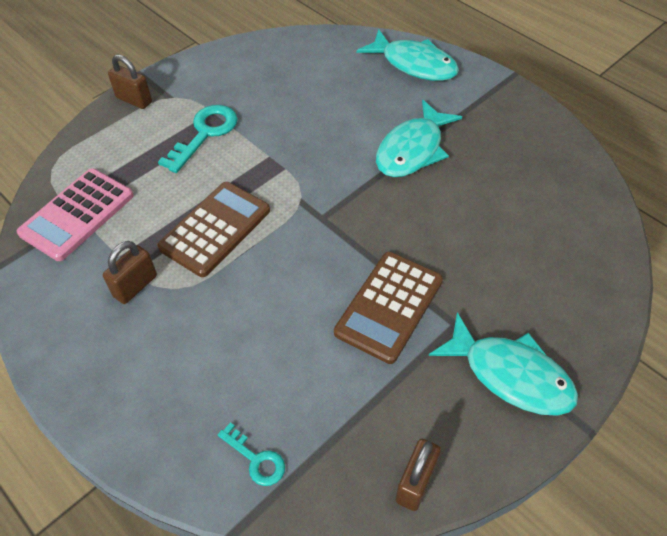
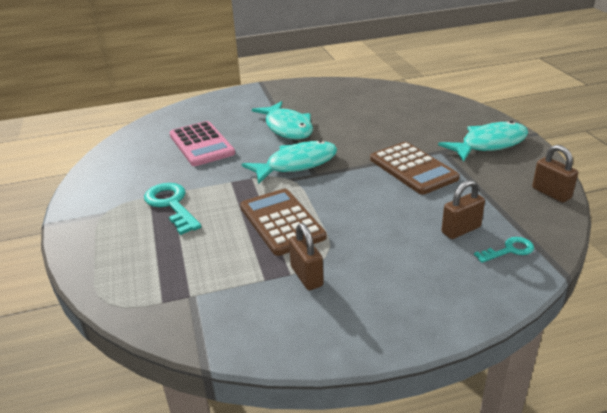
camera: 60 degrees left, 20 degrees down
(77, 214) = (189, 296): pink calculator -> pink calculator (201, 144)
(134, 100) = (80, 233): brown padlock -> brown padlock (461, 230)
(414, 64) = (210, 107): turquoise fish -> turquoise fish (296, 164)

